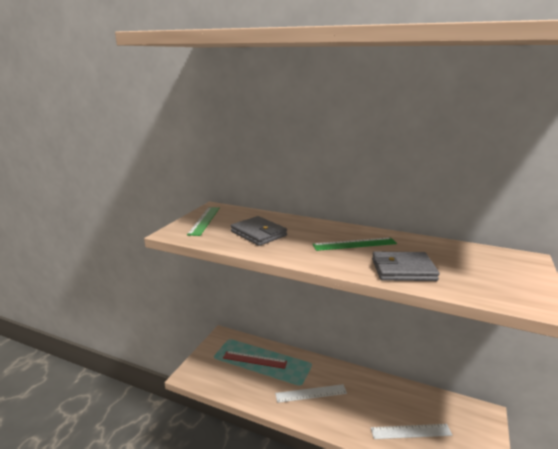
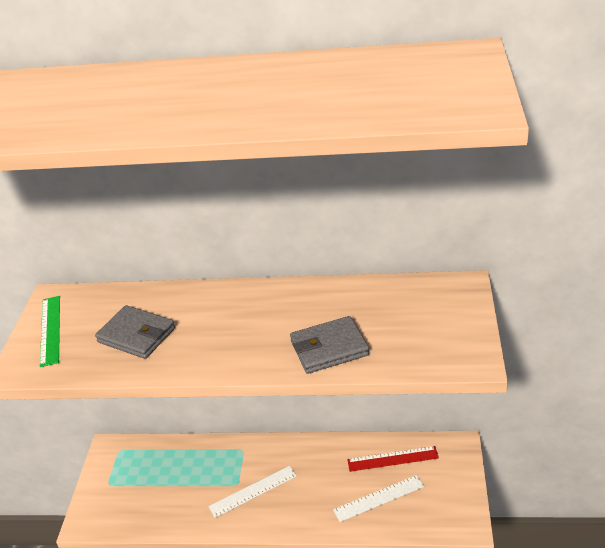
camera: 15 degrees left, 15 degrees up
(254, 360) = (166, 469): red ruler -> red ruler (392, 459)
(354, 244) = (264, 319): green ruler -> none

